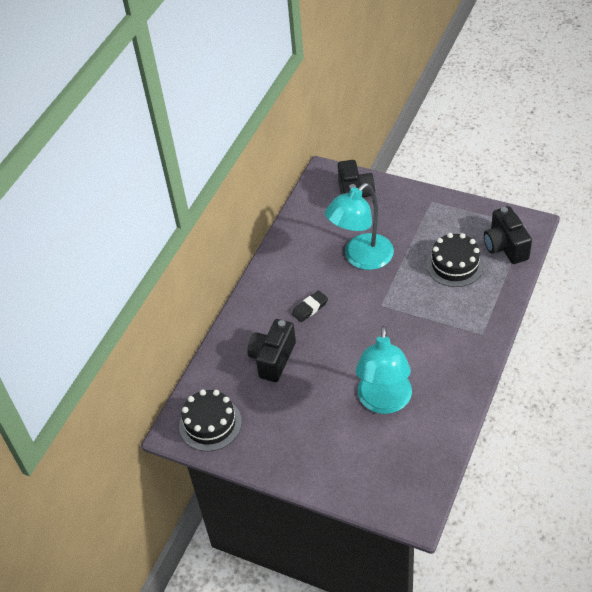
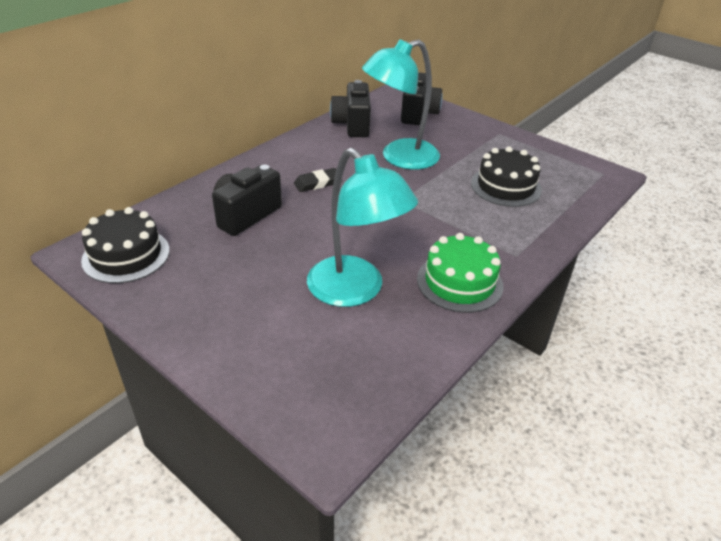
camera: 10 degrees right, 10 degrees down
(384, 402) = (355, 291): turquoise lamp -> turquoise lamp turned 60 degrees counterclockwise
(451, 371) = (459, 282): none -> green cake
(505, 247) = (573, 185): black camera -> black camera (352, 125)

